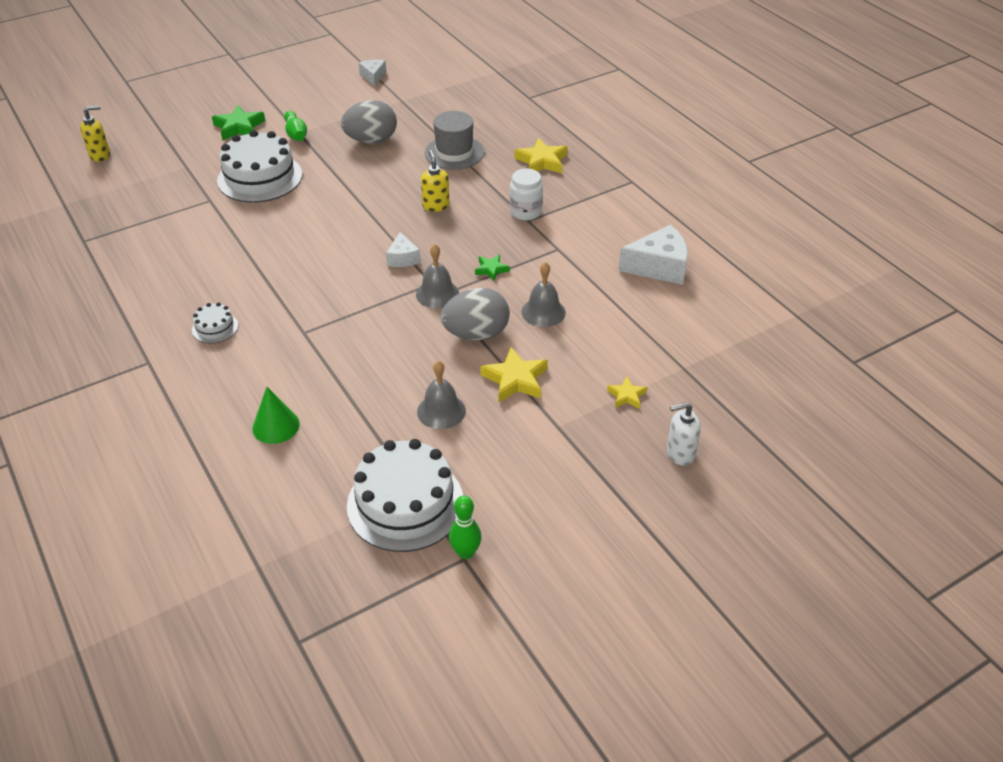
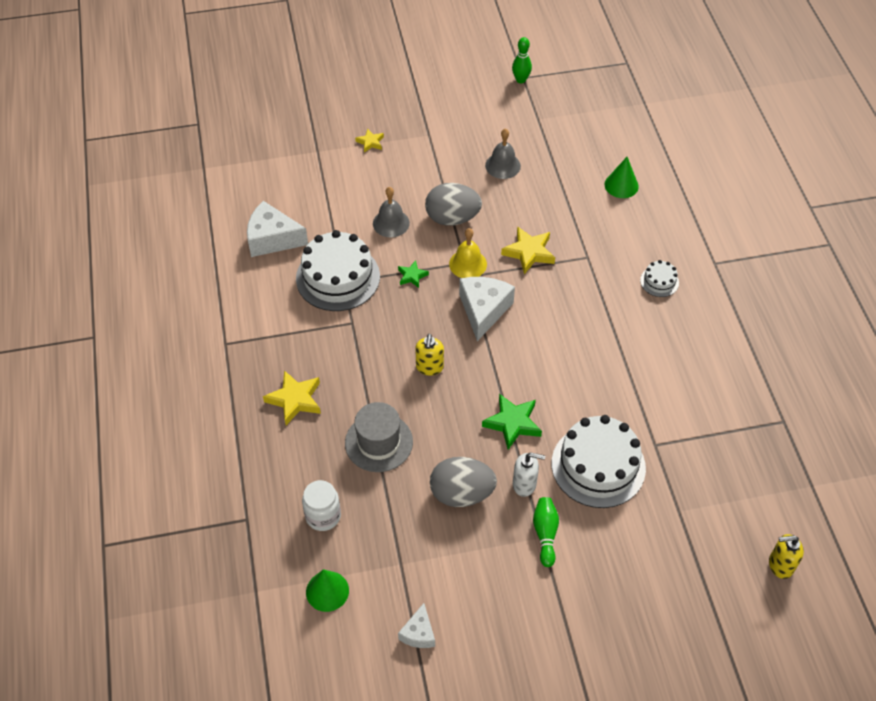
camera: 160 degrees left, 10 degrees up
(239, 127) = (611, 571): green star -> green star (512, 423)
(403, 258) = (483, 310): white cheese -> white cheese, size x1.78
(405, 503) = (547, 114): white cake -> white cake (338, 277)
(437, 294) = (468, 264): grey bell -> yellow bell
(447, 80) = (327, 591): none -> green cone
(515, 379) = (440, 174): yellow star -> yellow star (529, 252)
(525, 212) = (349, 333): white jar -> white jar (323, 516)
(680, 453) = (361, 98): white soap dispenser -> white soap dispenser (524, 484)

